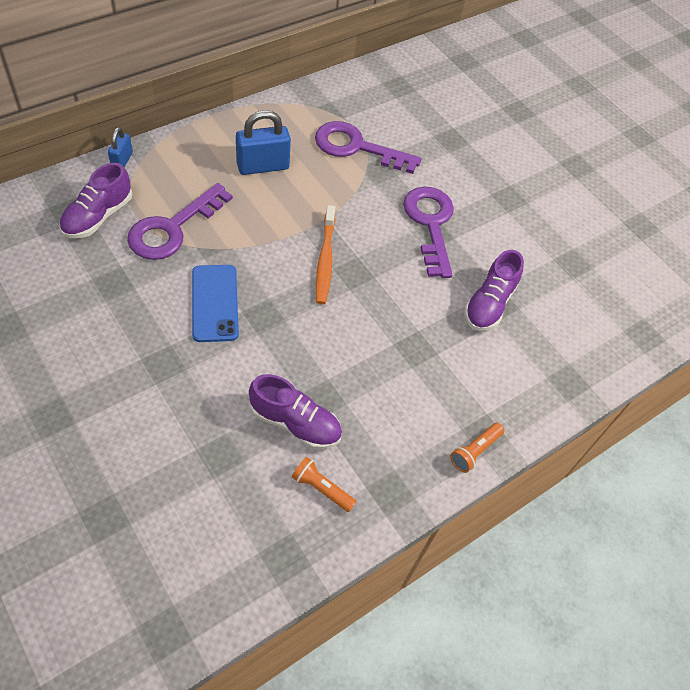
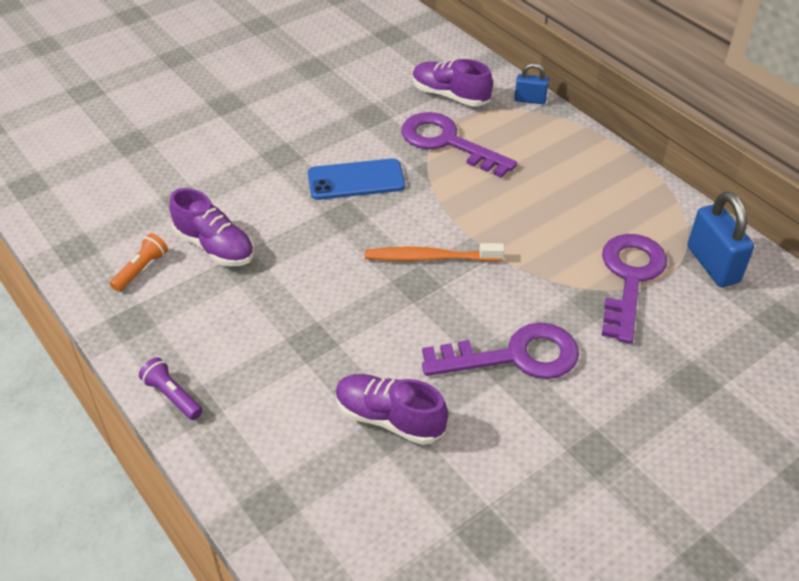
camera: 95 degrees right, 10 degrees down
(263, 166) = (561, 198): blue padlock -> blue padlock (712, 265)
(295, 423) = (215, 247): purple shoe -> purple shoe turned 75 degrees counterclockwise
(474, 451) = (172, 396): orange flashlight -> purple flashlight

